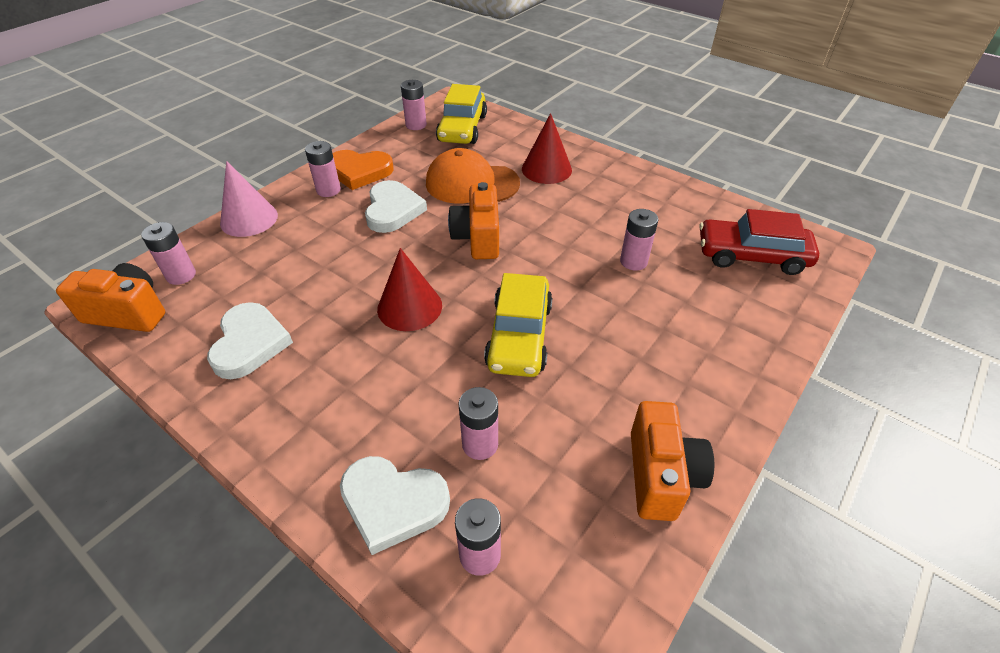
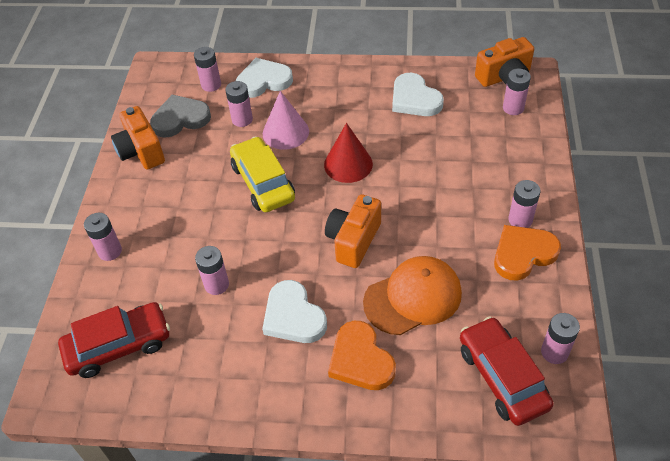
camera: 150 degrees right, 5 degrees up
(249, 219) = (537, 163): pink cone -> pink cone (285, 132)
(393, 210) = (445, 230): white heart -> white heart (293, 316)
(462, 128) = (502, 377): yellow car -> red car
(478, 238) = (353, 240): orange camera -> orange camera turned 120 degrees counterclockwise
(546, 169) = (360, 360): red cone -> orange heart
(571, 505) = (180, 119): none -> grey heart
(744, 346) = (110, 251): none -> pink battery

